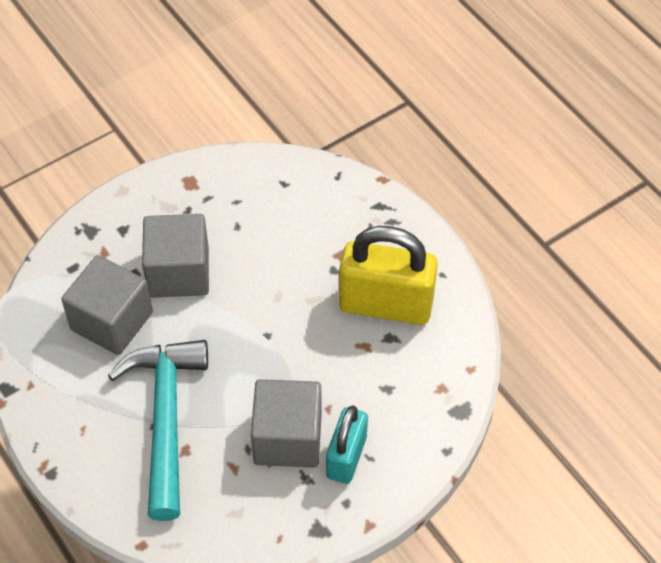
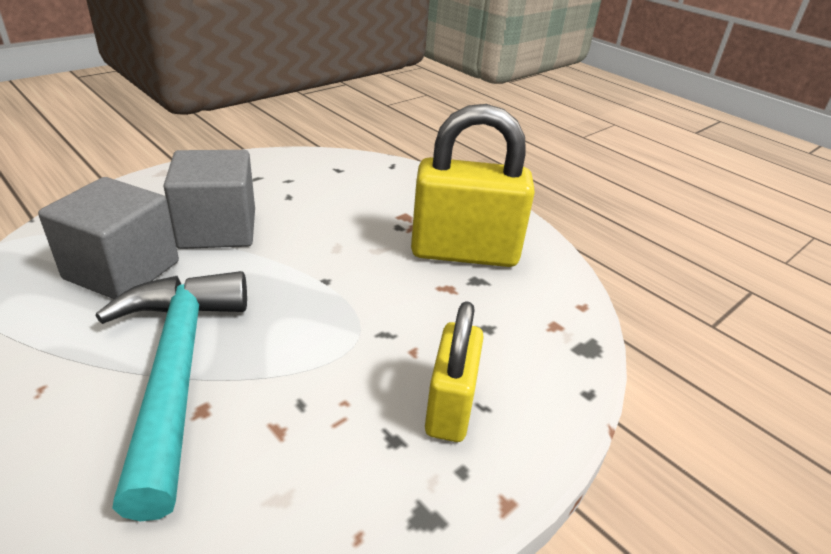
camera: 10 degrees left, 20 degrees down
(287, 438) = (360, 387): grey cube -> none
(346, 457) = (450, 407): turquoise padlock -> yellow padlock

